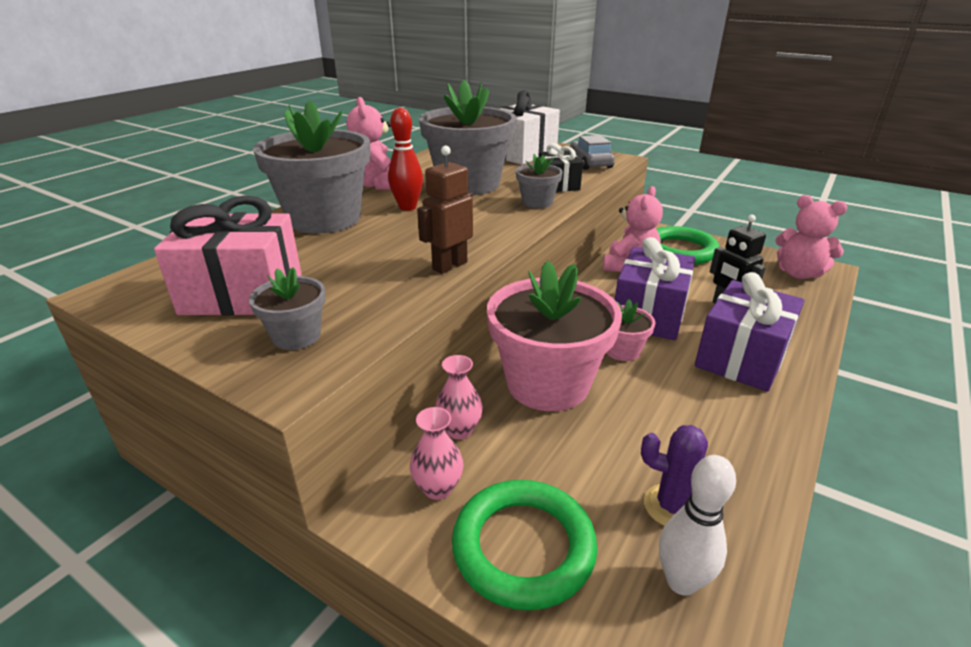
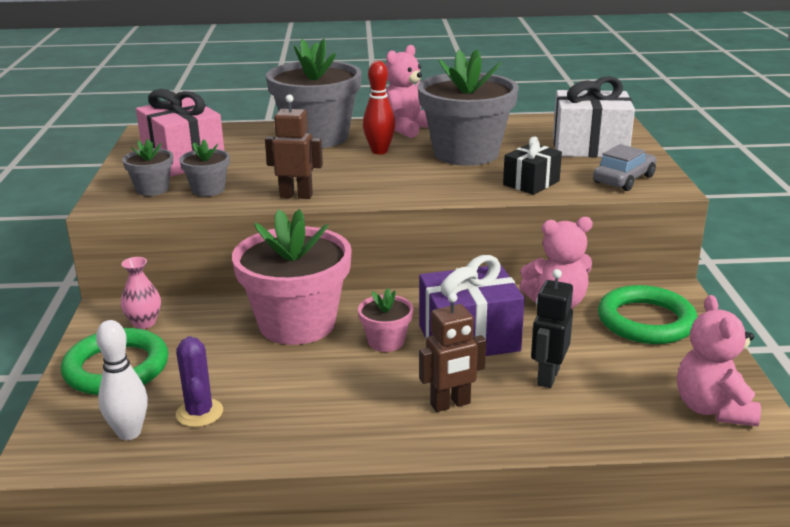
camera: 55 degrees right, 5 degrees down
(459, 430) = (206, 310): pink vase -> none
(537, 202) = (469, 187): grey flower pot -> grey flower pot (208, 190)
(741, 357) = (450, 404): purple gift -> brown robot

